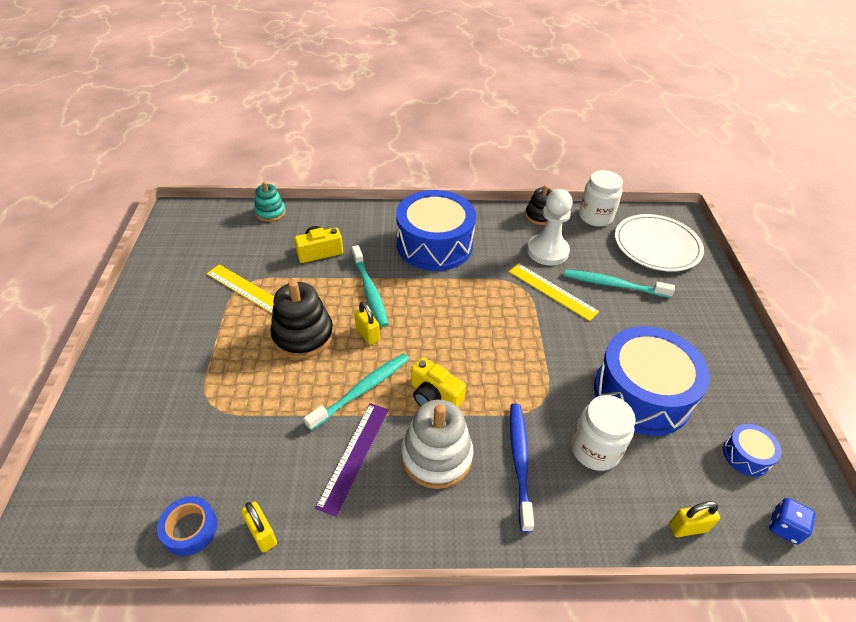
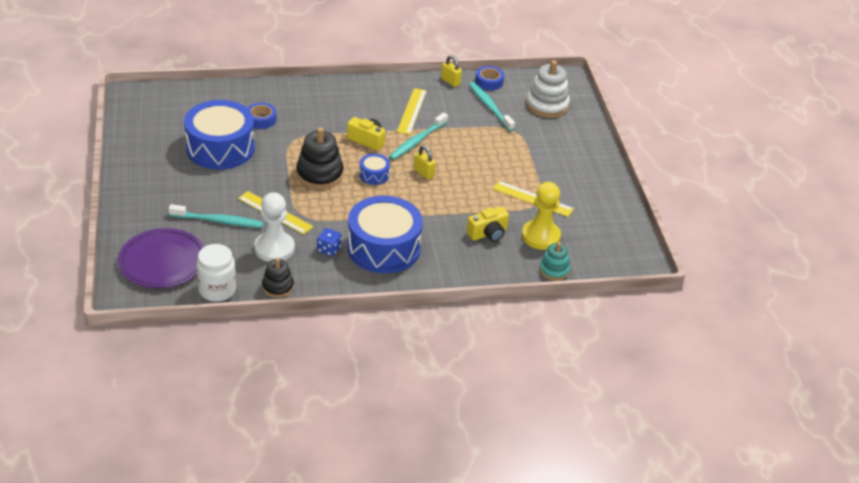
camera: 170 degrees right, 5 degrees down
(264, 246) = (540, 236): none -> yellow pawn
(303, 335) = (471, 170): black stacking toy -> black stacking toy (319, 174)
(354, 456) = (412, 111): purple ruler -> yellow ruler
(369, 290) = (432, 204): turquoise toothbrush -> turquoise toothbrush (490, 107)
(436, 456) = (361, 113): white stacking toy -> white stacking toy (547, 105)
(520, 462) = (310, 112): blue toothbrush -> none
(595, 449) = (261, 119): white jar -> blue tape
(657, 245) = (162, 261): white plate -> purple plate
(687, 527) = (215, 91): yellow padlock -> none
(746, 455) = (163, 121): blue drum -> blue drum (374, 175)
(784, 527) = (158, 93): blue dice -> blue dice (329, 249)

